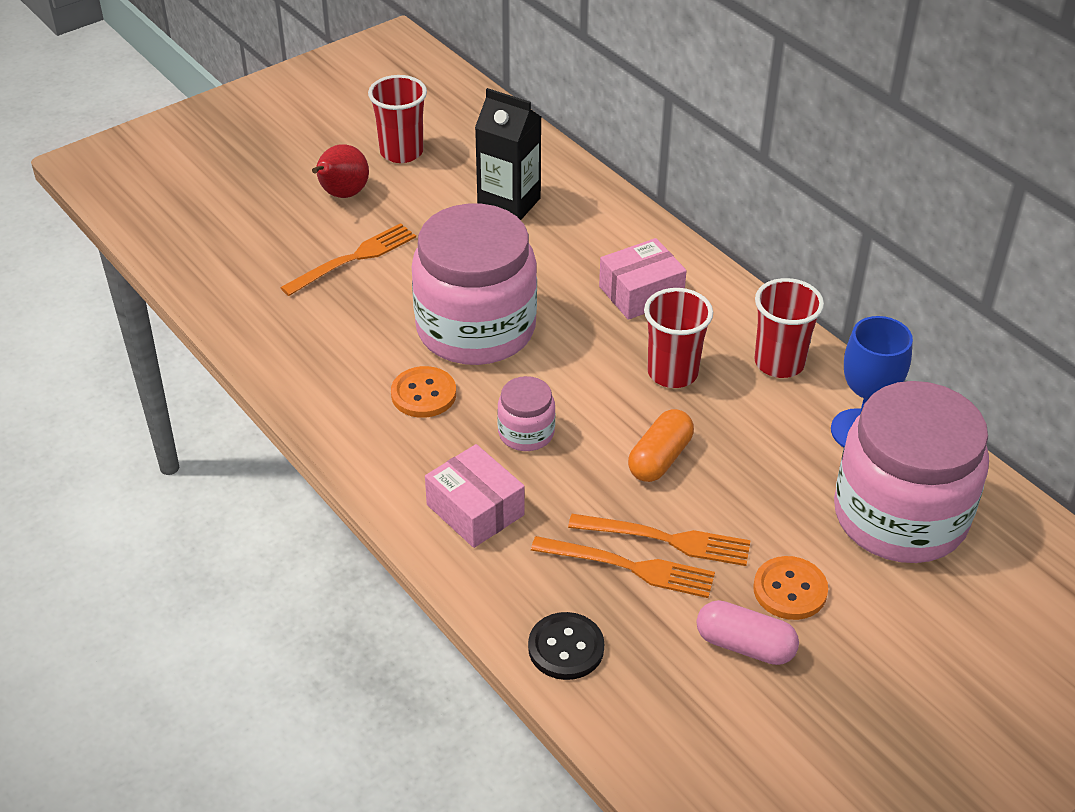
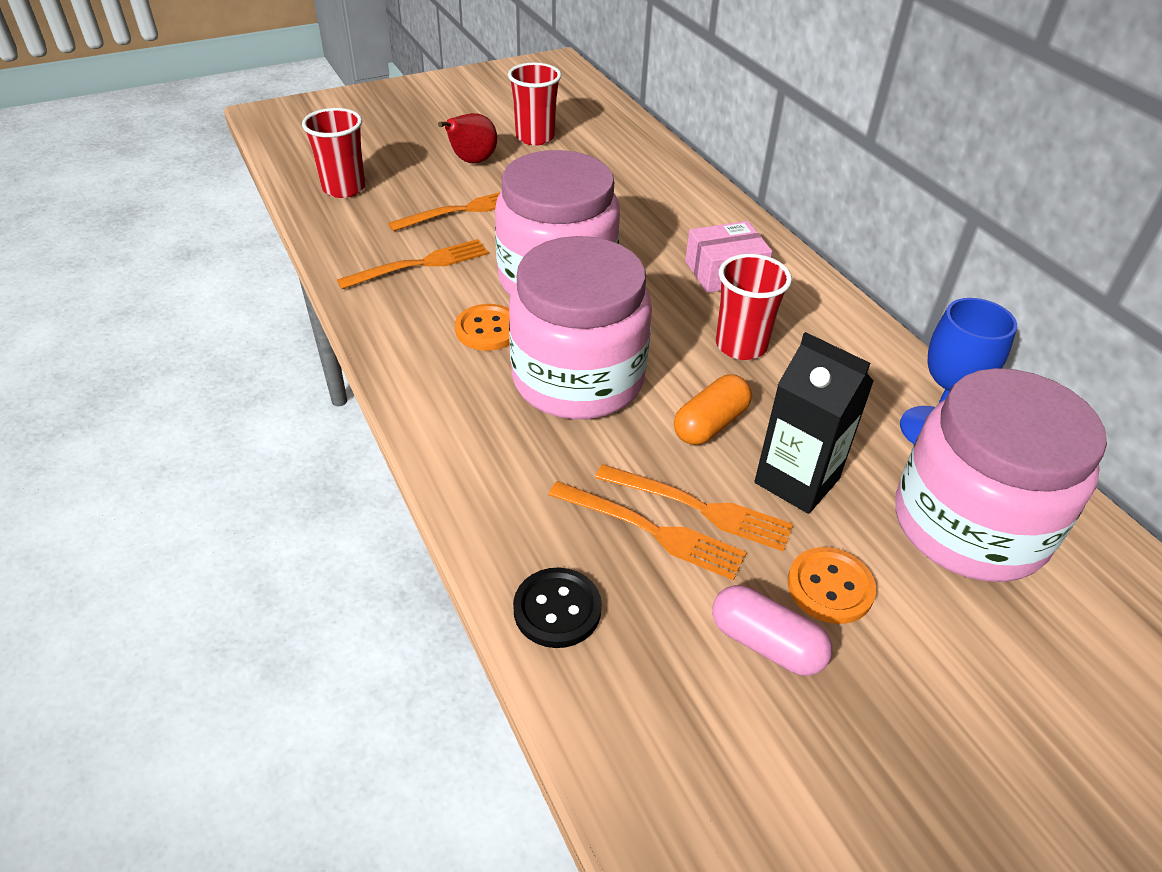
camera: 10 degrees right, 0 degrees up
(332, 330) = (421, 264): none -> orange fork
(475, 510) = (503, 445): pink box -> none
(509, 204) = (618, 186): black carton -> black carton (797, 480)
(526, 433) = (578, 379): pink jar -> pink jar, size x2.27
(779, 363) = (853, 352): red cup -> red cup (344, 188)

